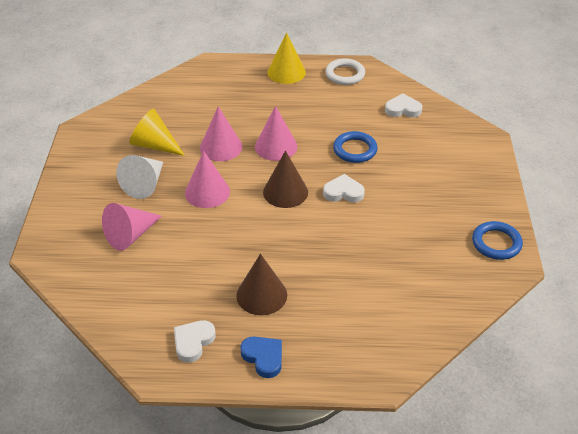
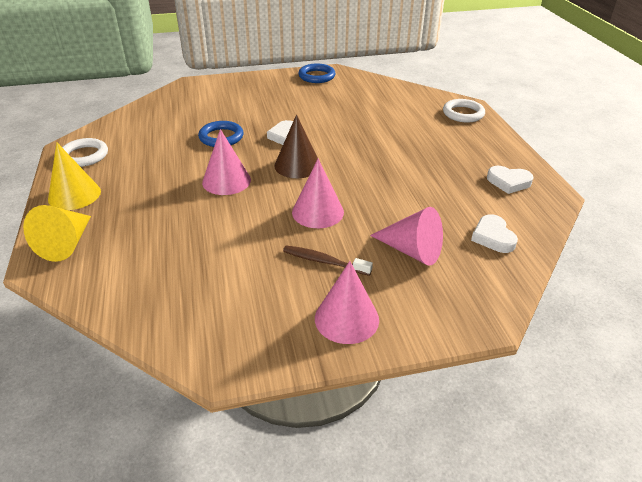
camera: 105 degrees left, 5 degrees down
(145, 184) = (324, 261): white cone -> brown toothbrush
(154, 145) = (245, 272): yellow cone -> yellow cone (66, 243)
(221, 147) = (236, 217): pink cone -> pink cone (346, 318)
(261, 295) = (433, 158): brown cone -> none
(263, 357) = (493, 148): blue heart -> none
(357, 361) = (463, 114): none -> white ring
(403, 109) = (151, 120): white heart -> white heart (493, 237)

